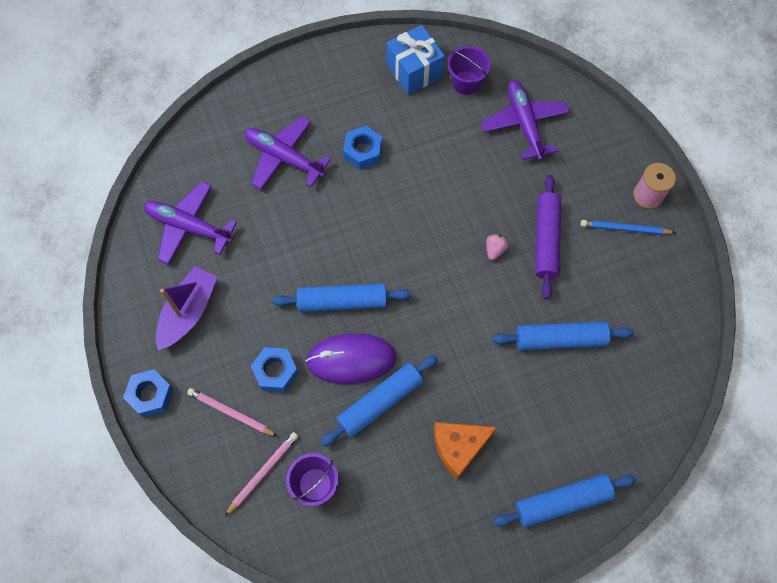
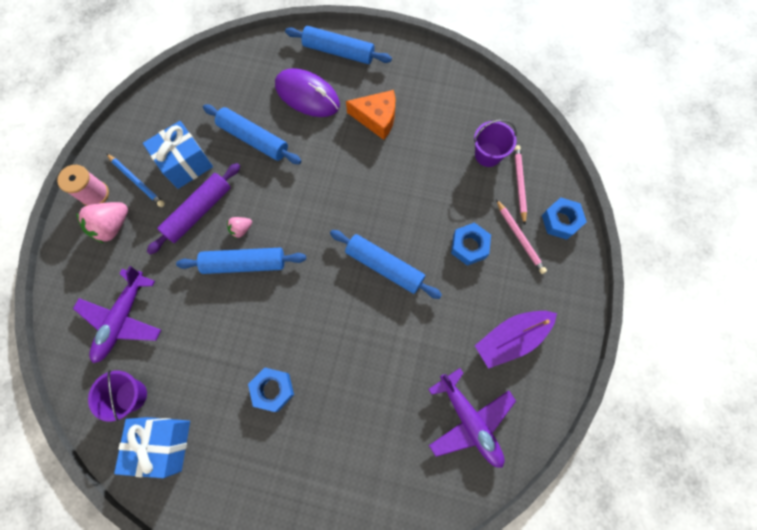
camera: 145 degrees left, 5 degrees up
(151, 395) = (574, 290): blue nut -> blue nut (560, 221)
(263, 472) = (519, 184): pink pencil -> pink pencil turned 105 degrees clockwise
(284, 157) = (344, 433): purple plane -> none
(351, 359) = (408, 219): purple mouse -> purple mouse (307, 95)
(380, 402) = (408, 177): blue rolling pin -> blue rolling pin (244, 263)
(599, 273) = (186, 164): none -> blue gift
(605, 181) = (112, 226): none -> pink strawberry

